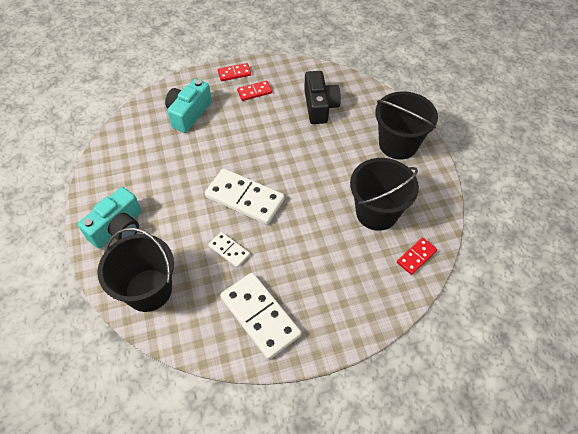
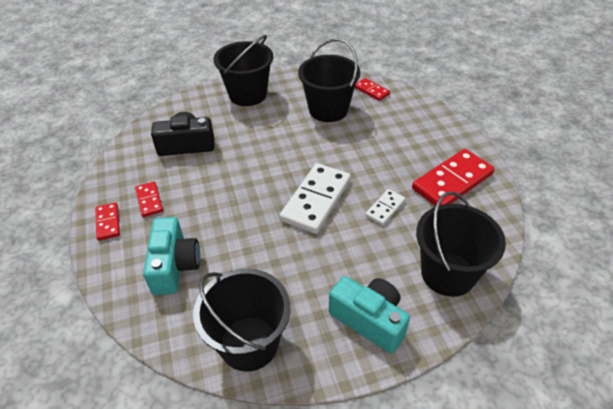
camera: 90 degrees left, 10 degrees down
(117, 158) = (249, 343): none -> black bucket
(189, 113) = (174, 266): turquoise camera -> turquoise camera turned 120 degrees counterclockwise
(260, 316) = (452, 181): white domino -> red domino

